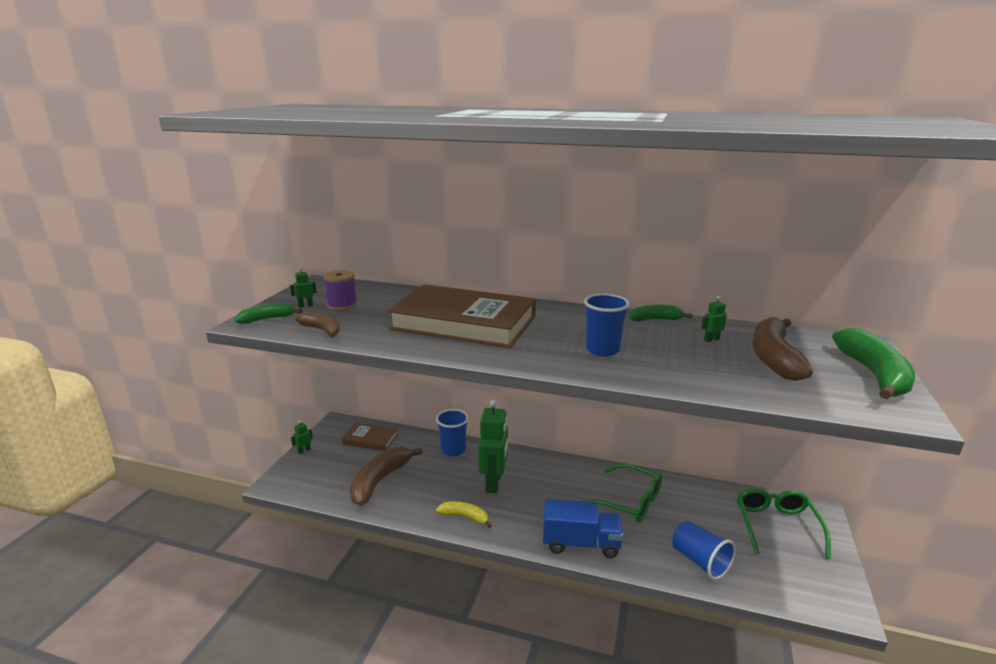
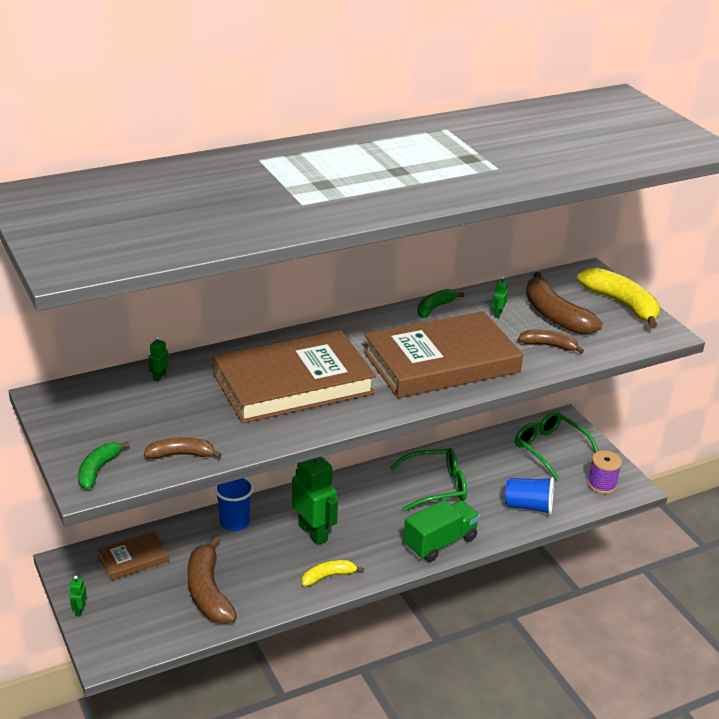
camera: 45 degrees left, 10 degrees up
(305, 306) = (102, 435): green robot -> green robot (159, 377)
(342, 305) = (140, 416): purple spool -> purple spool (602, 484)
(581, 544) = (440, 542): blue truck -> green truck
(602, 350) = (441, 362): blue cup -> brown book
(732, 375) = (549, 346): none -> brown banana
(874, 375) = (622, 305): green banana -> yellow banana

